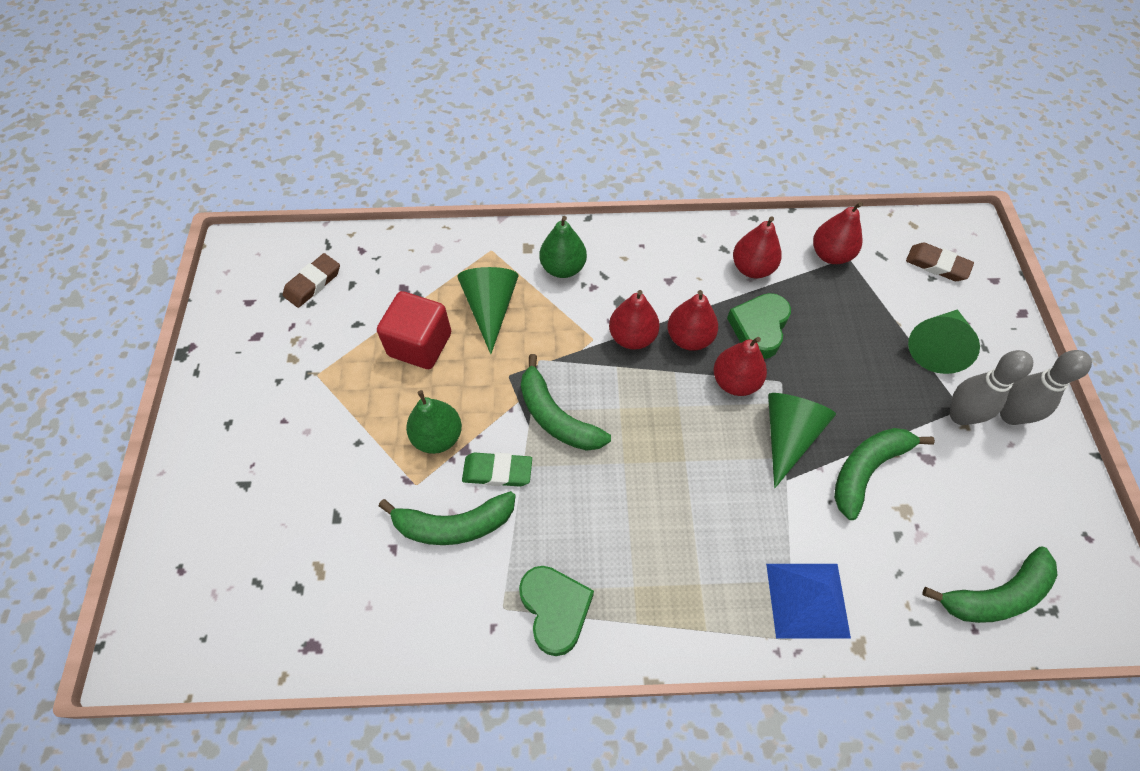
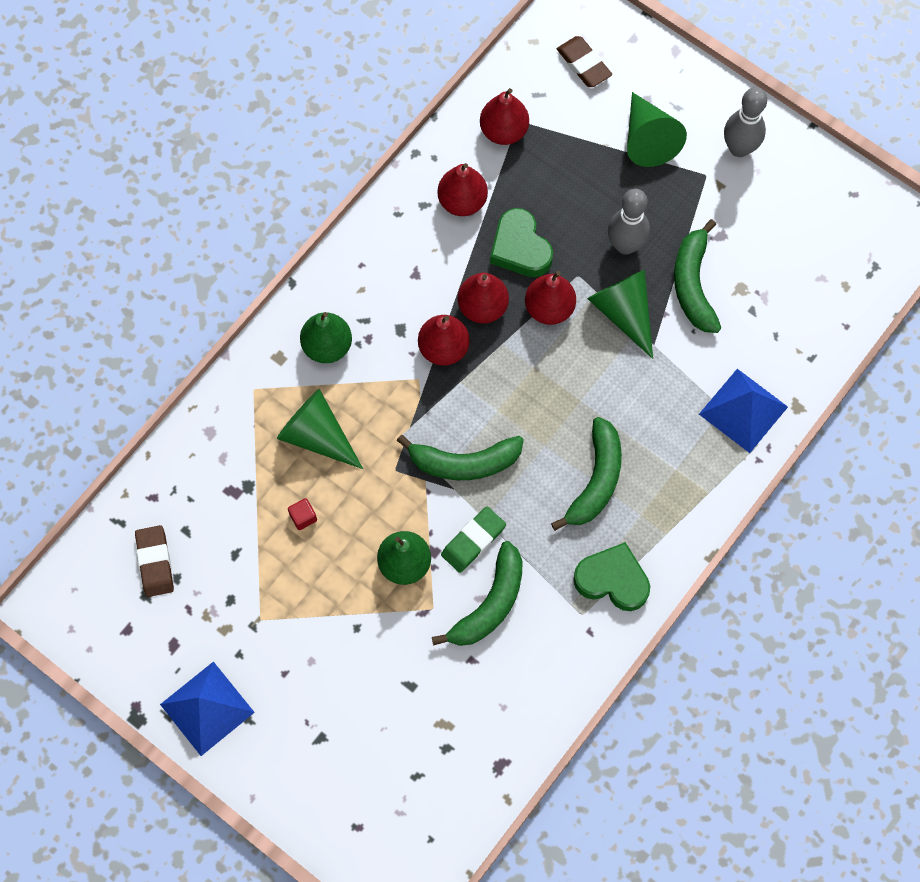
camera: 50 degrees left, 10 degrees up
(219, 390) = (207, 708): none -> blue pyramid
(420, 344) = (303, 517): red cube -> red cube, size x0.40
(937, 265) = (583, 64): brown eraser -> brown eraser turned 75 degrees clockwise
(960, 416) = (710, 181): grey bowling pin -> grey bowling pin (625, 245)
(995, 595) = (837, 291): green banana -> green banana (596, 480)

